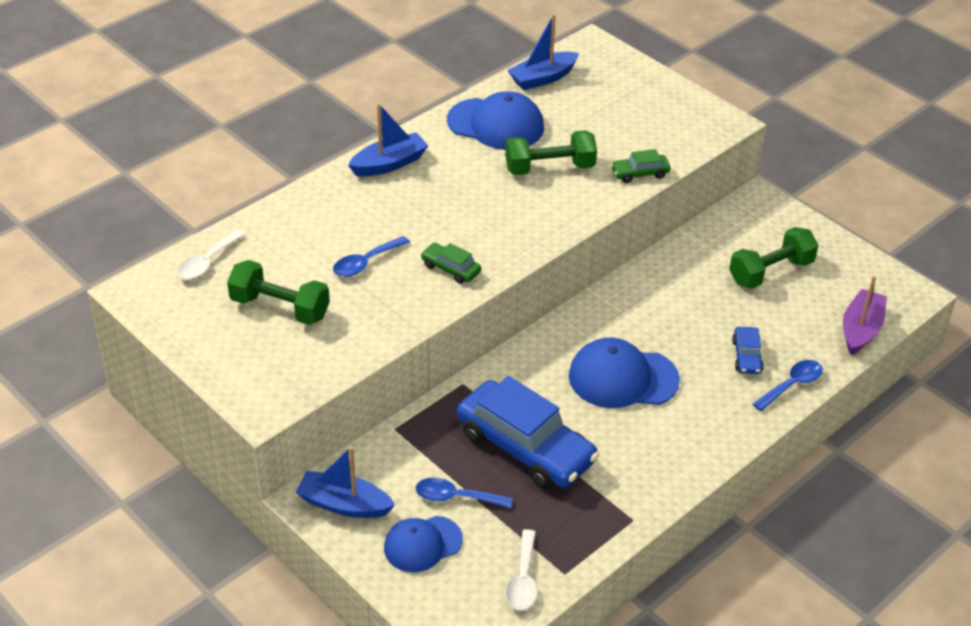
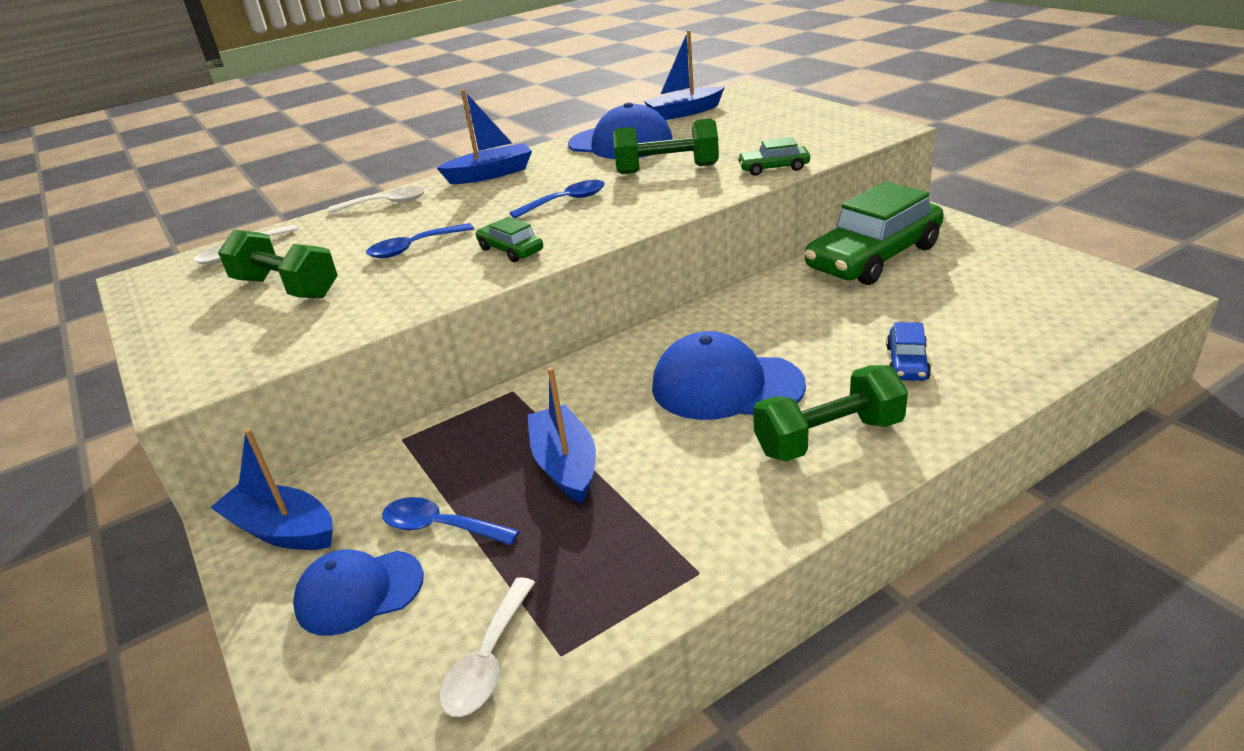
camera: 15 degrees right, 10 degrees down
(308, 201) = (386, 204): none -> white spoon
(525, 447) = (565, 465): blue car -> blue boat
(716, 246) = (873, 257): none -> green car
(771, 272) = (944, 279): green dumbbell -> green dumbbell (828, 438)
(791, 385) = (975, 396): blue spoon -> blue spoon (566, 201)
(860, 329) = (1077, 333): purple boat -> none

